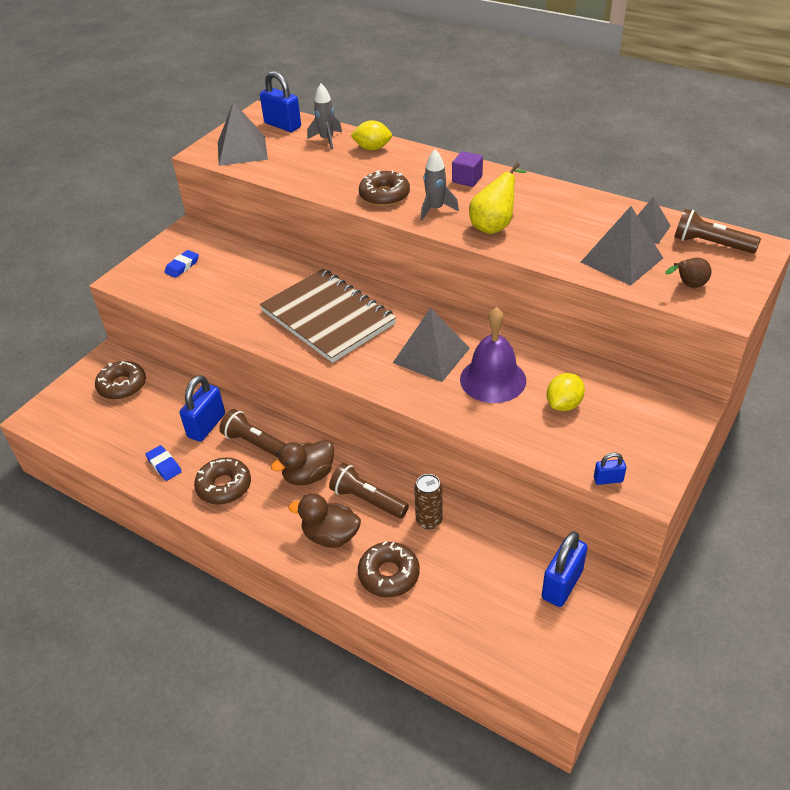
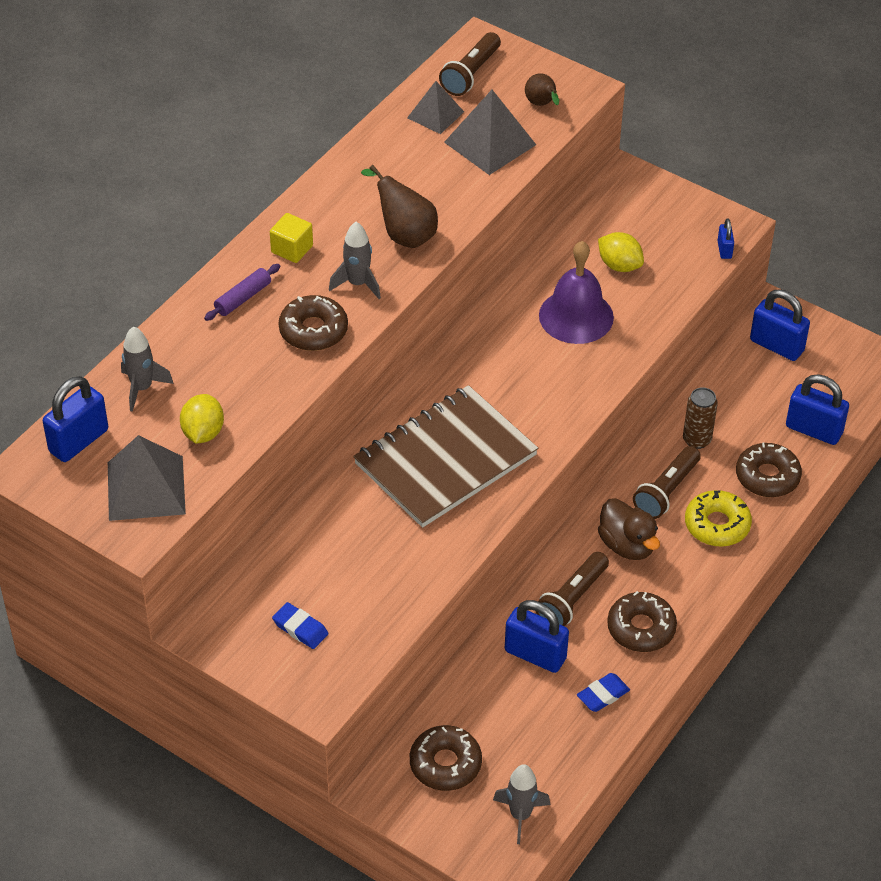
camera: 90 degrees left, 5 degrees up
(71, 425) = (520, 815): none -> grey rocket
(330, 536) = (717, 525): brown duck -> yellow donut
(372, 148) = (182, 338): yellow lemon -> yellow lemon (203, 433)
(413, 165) = (243, 298): none -> purple rolling pin
(431, 355) = (530, 364): grey pyramid -> none
(452, 614) = (813, 430): none -> blue padlock
(467, 179) = (292, 249): purple cube -> yellow cube
(494, 226) = (404, 235): yellow pear -> brown pear

